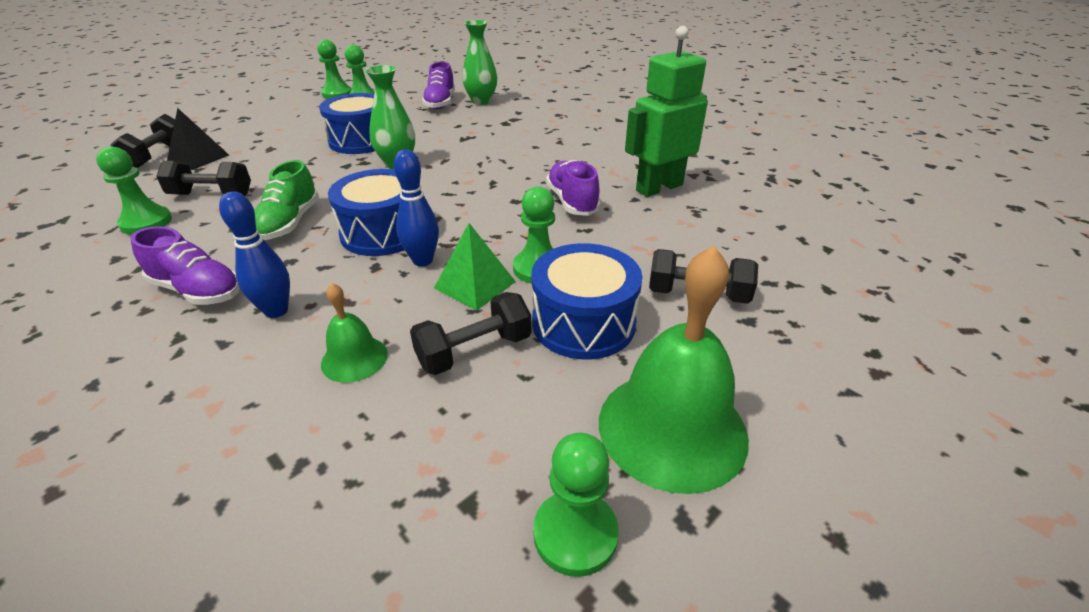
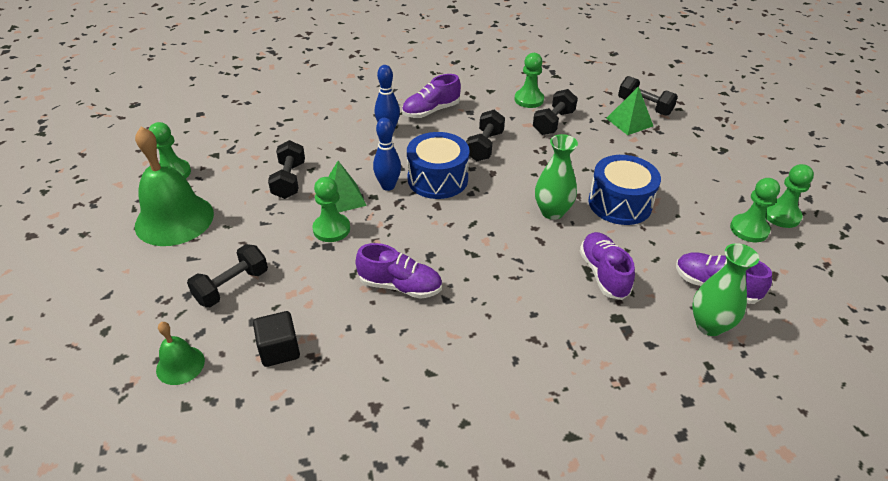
camera: 120 degrees right, 5 degrees up
(198, 158) = (629, 122): black pyramid -> green pyramid
(289, 223) = (484, 146): green shoe -> black dumbbell
(354, 358) = (325, 145): green bell -> green bell (180, 365)
(463, 133) = (603, 274): none -> purple shoe
(583, 323) = (265, 225): blue drum -> none
(659, 187) = (374, 359): green robot -> none
(715, 230) = (279, 350): none -> black cube

